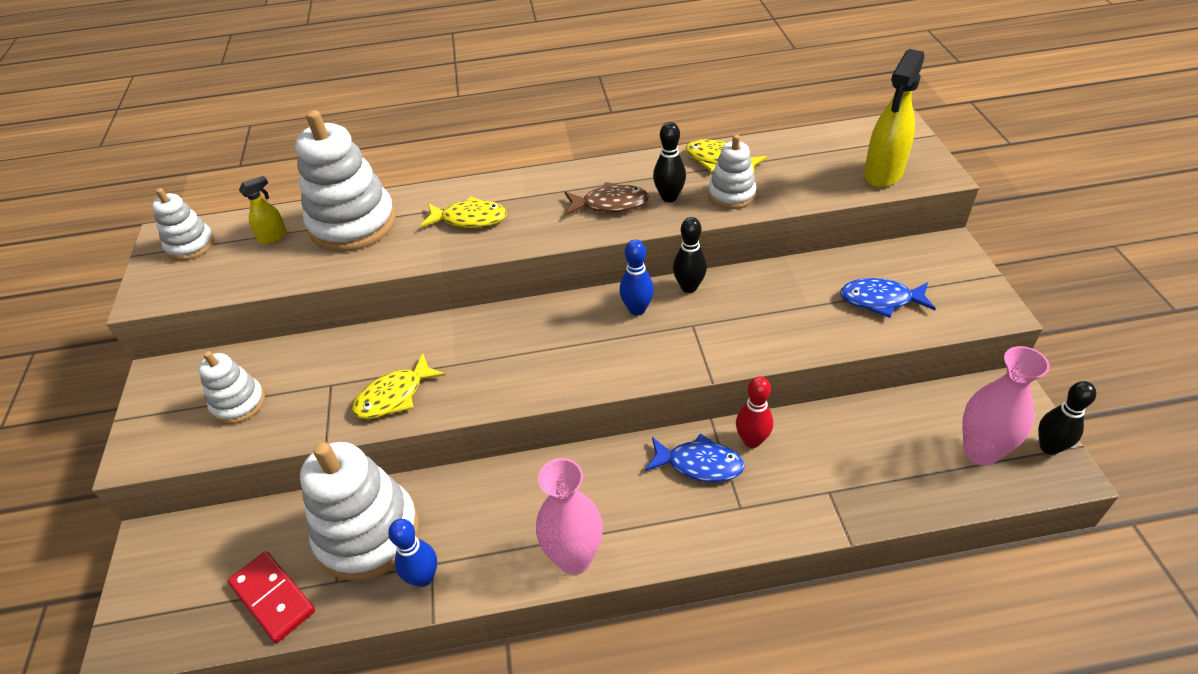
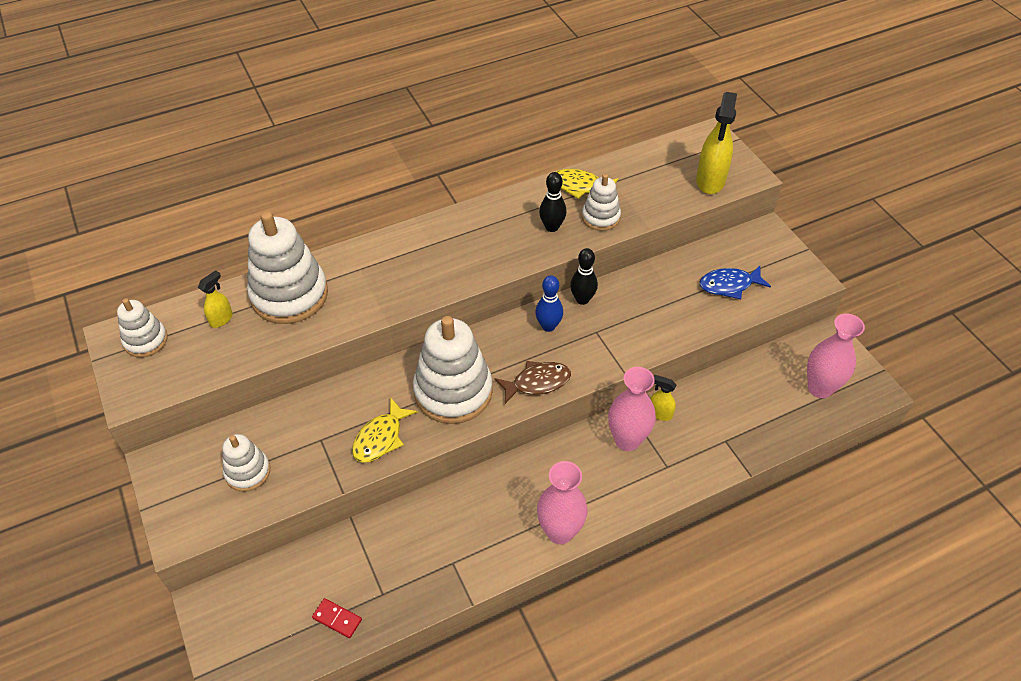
camera: 20 degrees left, 5 degrees up
(273, 598) = (337, 619): red domino -> red domino, size x0.62
(368, 533) = (391, 552): white stacking toy -> white stacking toy (453, 391)
(423, 577) = (451, 574): blue bowling pin -> none
(469, 219) = (392, 273): yellow fish -> none
(610, 204) = (506, 241): brown fish -> brown fish (537, 382)
(699, 464) = (627, 440): blue fish -> pink vase
(752, 440) = (659, 413): red bowling pin -> yellow spray bottle
(1049, 447) = (863, 375): black bowling pin -> none

